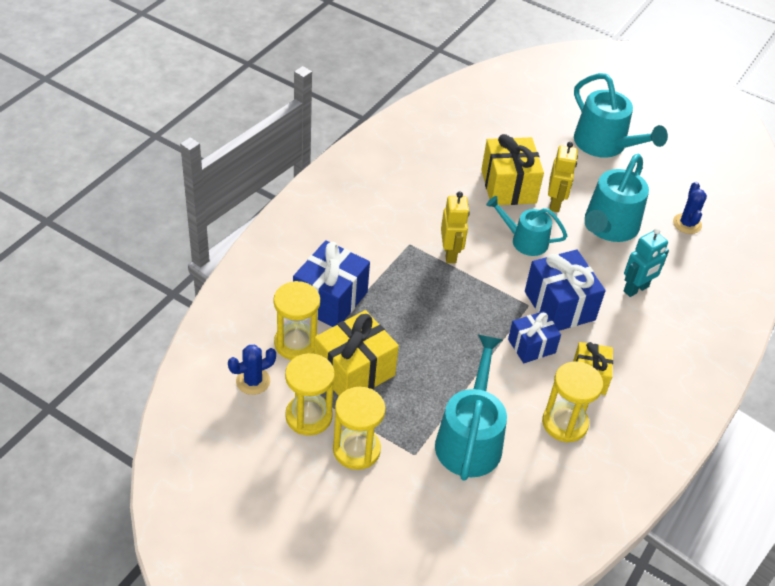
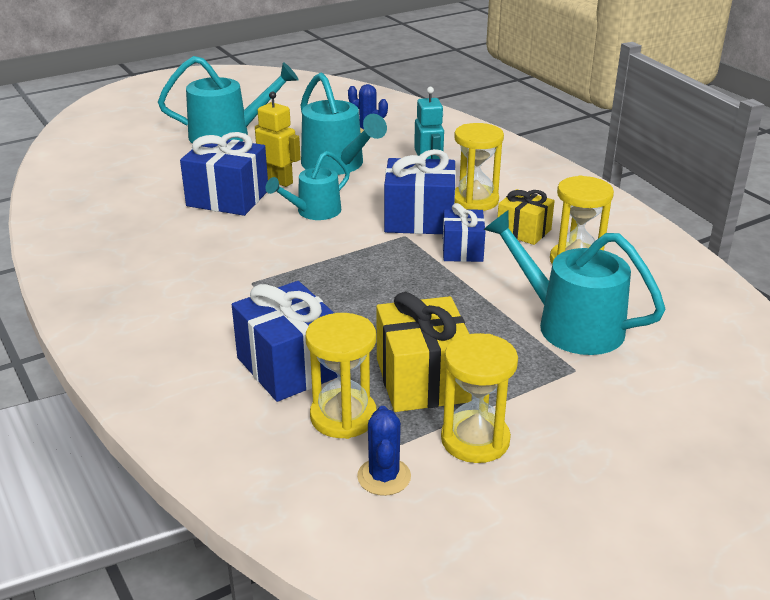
camera: 60 degrees left, 15 degrees down
(356, 449) = (549, 413): yellow hourglass -> yellow hourglass (475, 200)
(450, 254) = (291, 260): yellow robot -> none
(508, 186) = (228, 198): yellow gift -> blue gift

